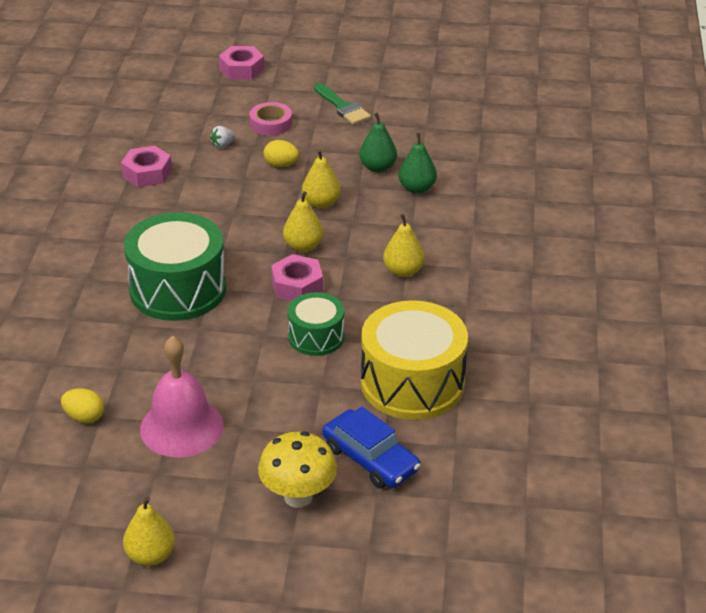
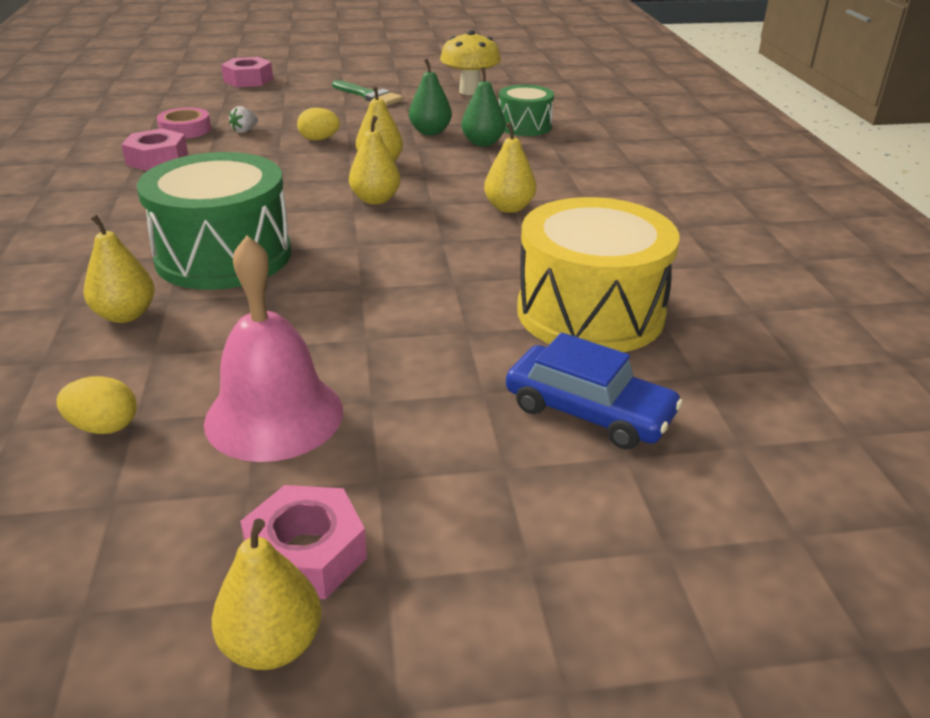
camera: 15 degrees left, 5 degrees down
(105, 333) = (125, 315): none -> yellow pear
(271, 123) = (295, 112): pink tape -> pink tape (185, 130)
(297, 285) = (384, 234): pink nut -> pink nut (306, 554)
(298, 496) = (505, 485): yellow mushroom -> yellow mushroom (470, 91)
(316, 337) = (433, 281): green drum -> green drum (524, 126)

